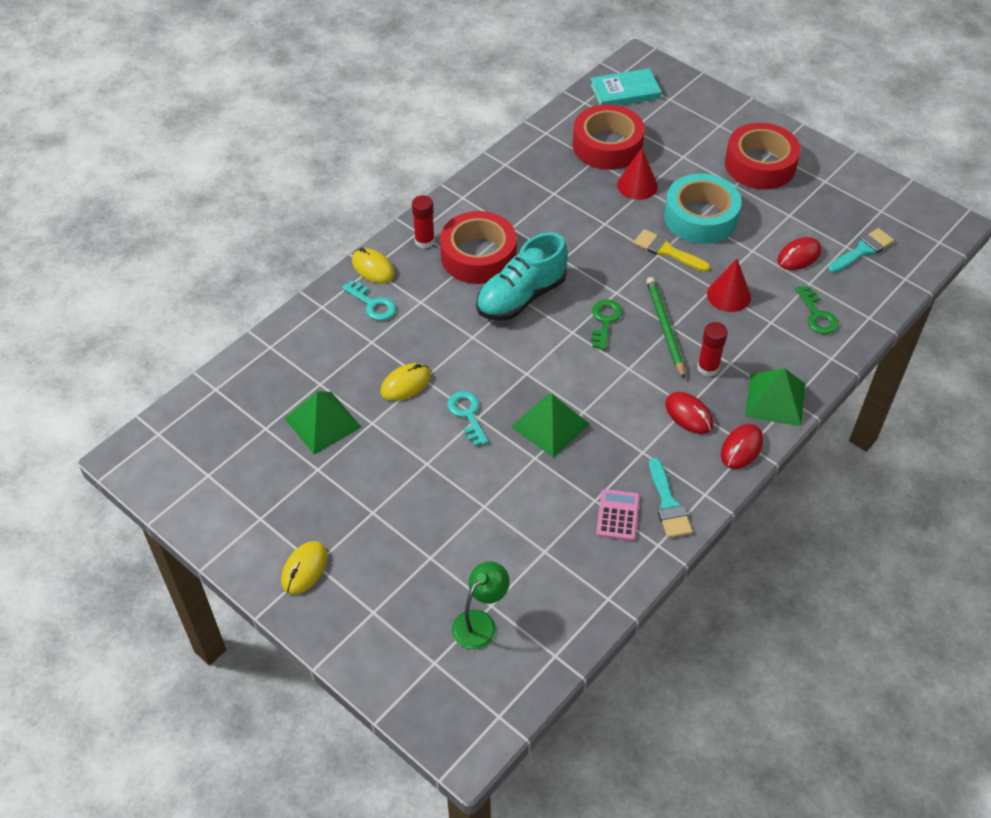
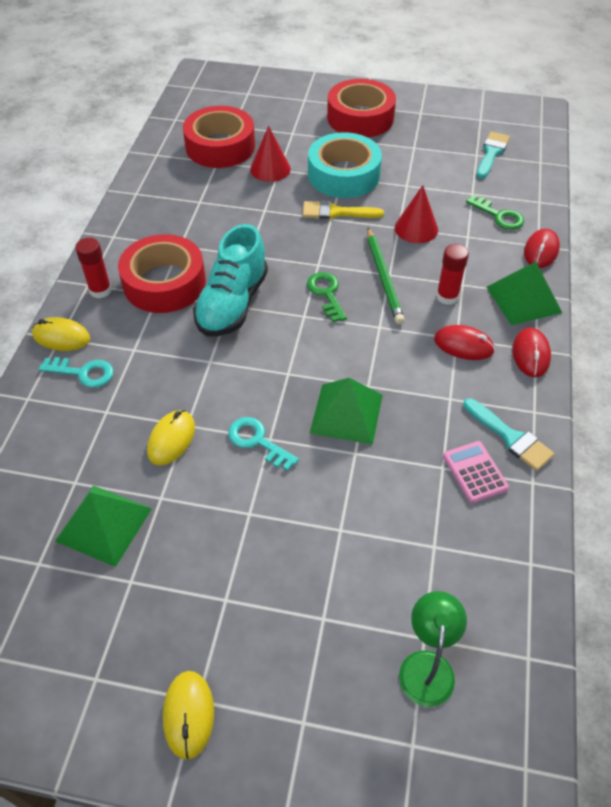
camera: 30 degrees left, 0 degrees up
(625, 92) = (205, 100): turquoise book -> none
(664, 328) = (384, 278): green pencil -> green pencil turned 150 degrees counterclockwise
(799, 256) = (447, 175): red mouse -> red mouse (541, 251)

